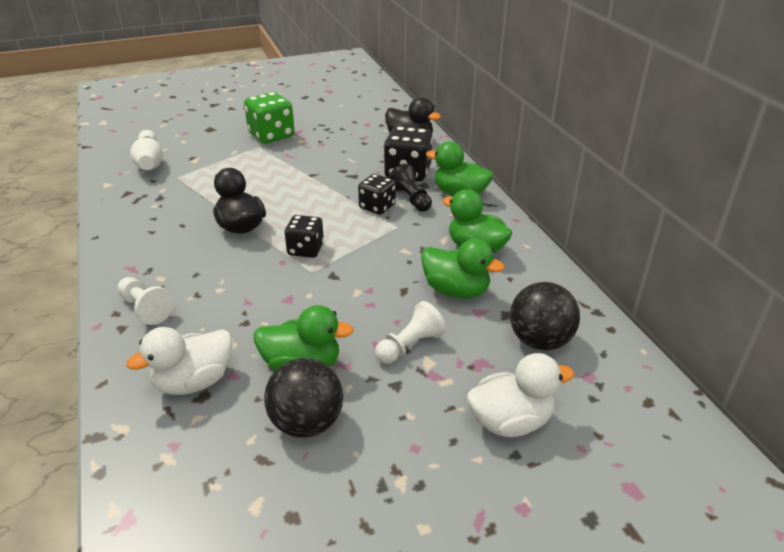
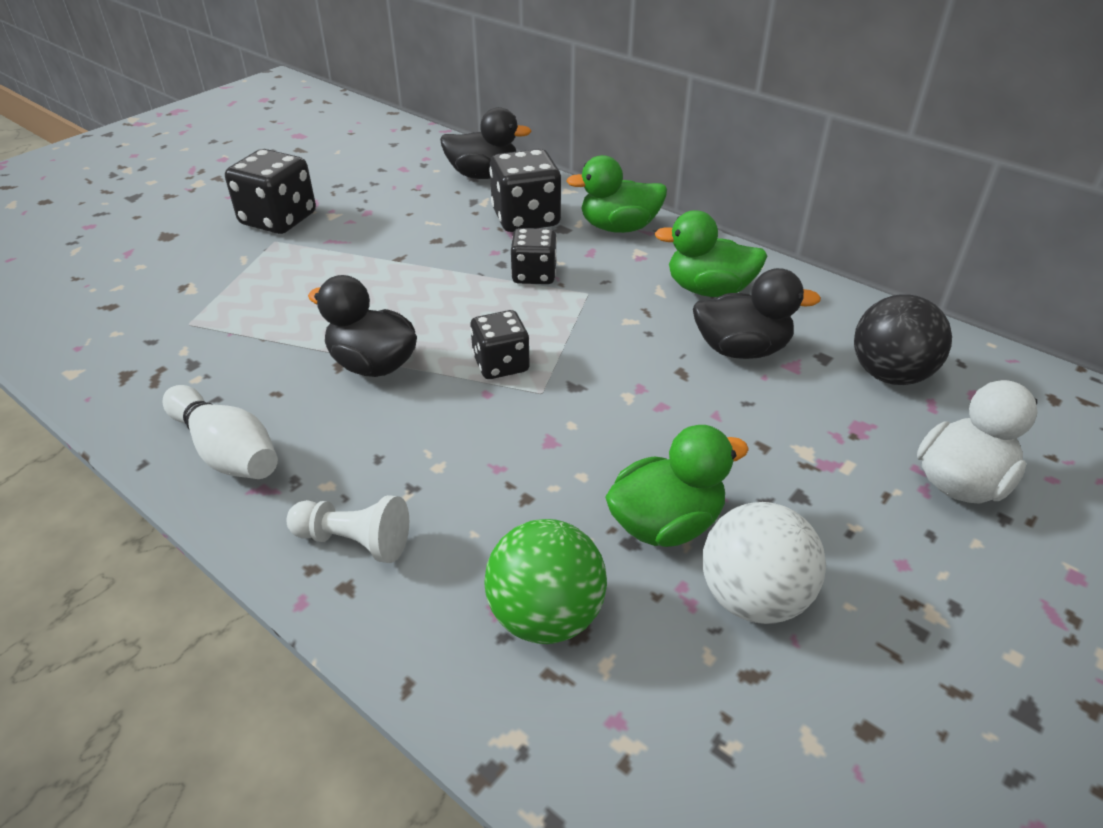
camera: 30 degrees left, 5 degrees up
(149, 162) = (113, 313): white bowling pin -> white bowling pin (226, 451)
(194, 382) = (545, 615): white duck -> green ball
(271, 135) = (278, 219): green dice -> black dice
(307, 423) = (753, 597): black ball -> white ball
(410, 346) = (763, 439): white pawn -> none
(411, 199) = (566, 252): black pawn -> none
(456, 291) = (741, 349): green duck -> black duck

